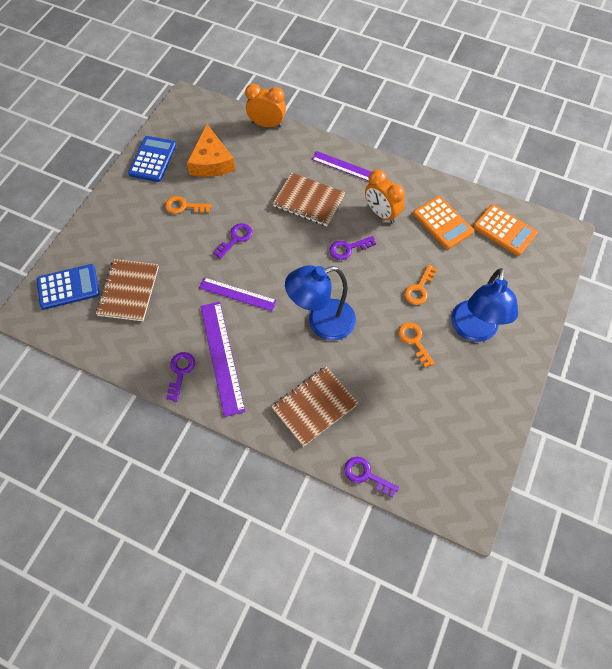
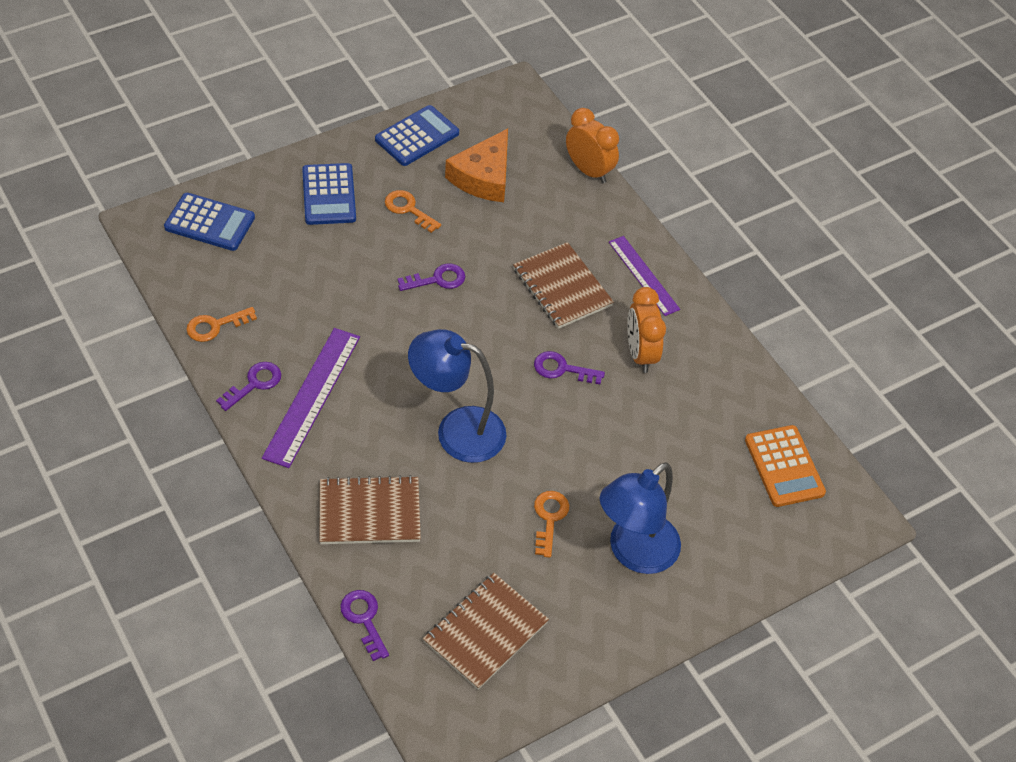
camera: 30 degrees right, 10 degrees down
(128, 291) = (270, 265): brown notebook -> brown notebook (485, 632)
(129, 225) = (329, 195): none -> blue calculator
(237, 294) = (387, 341): purple ruler -> none
(419, 288) = (609, 466): orange key -> orange key (215, 326)
(442, 223) = (709, 410): orange calculator -> none

